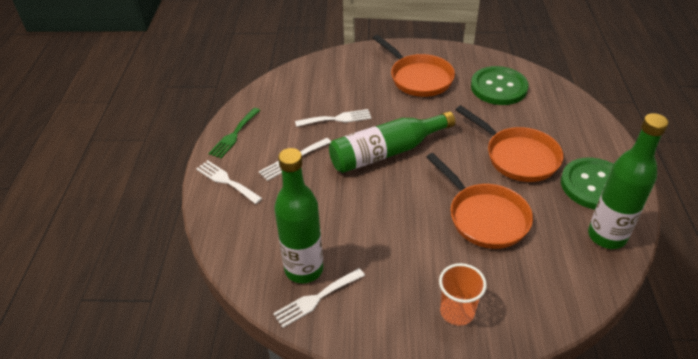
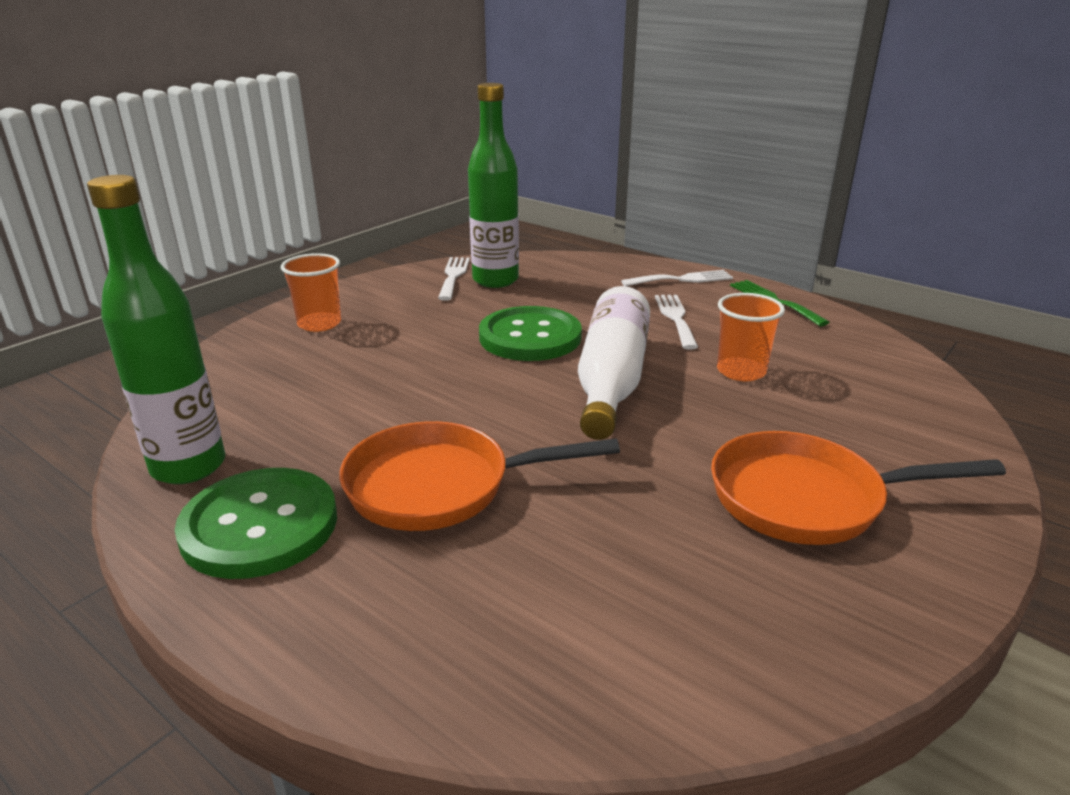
camera: 125 degrees right, 15 degrees down
(337, 119) = (741, 371): white fork -> orange cup
(386, 152) = (611, 379): green bottle -> white bottle
(484, 217) = (388, 393): orange pan -> none
(498, 87) = (667, 597): green button -> green button (530, 337)

